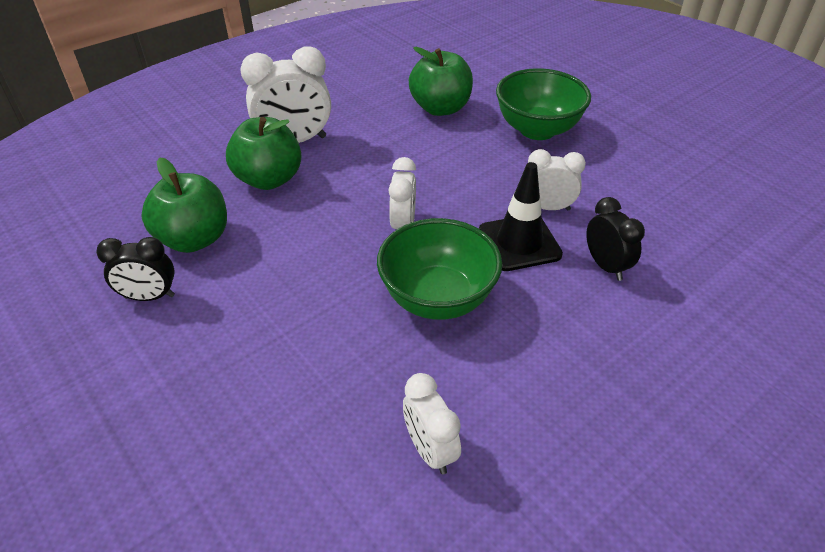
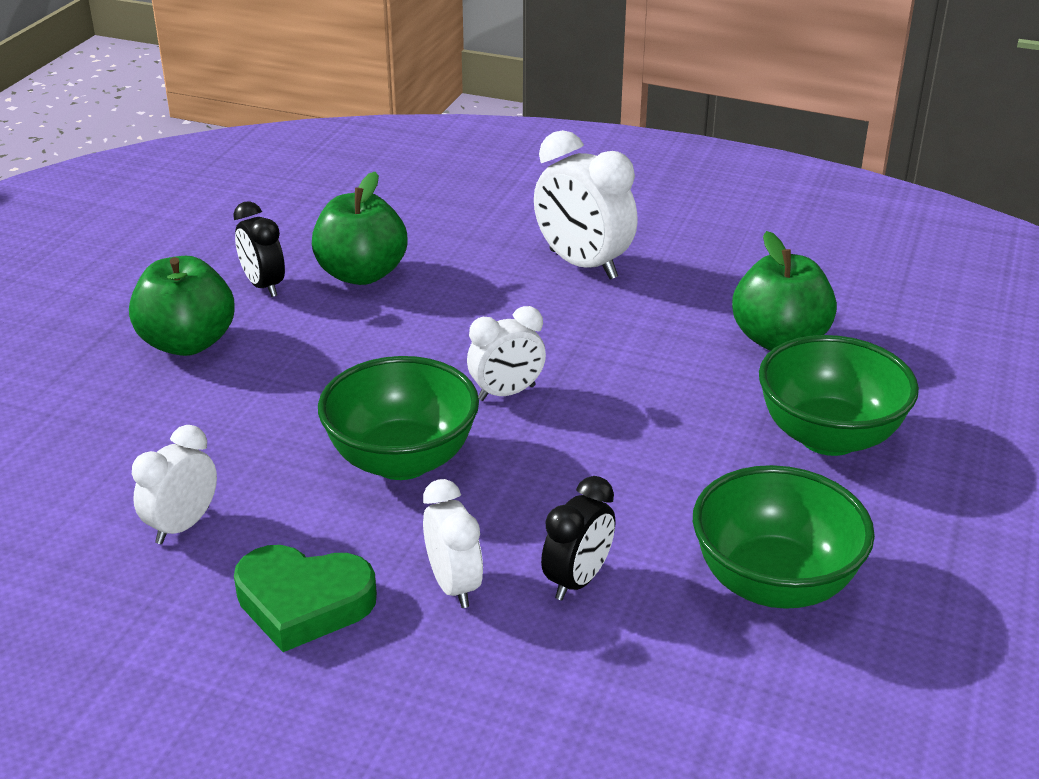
camera: 60 degrees right, 10 degrees down
(269, 179) = (497, 276): green apple -> green apple (187, 343)
(519, 243) = (556, 492): black traffic cone -> none
(548, 207) = (653, 496): white clock -> white clock (454, 585)
(561, 404) = (303, 602): none -> green heart
(645, 197) = (773, 583): none -> green bowl

